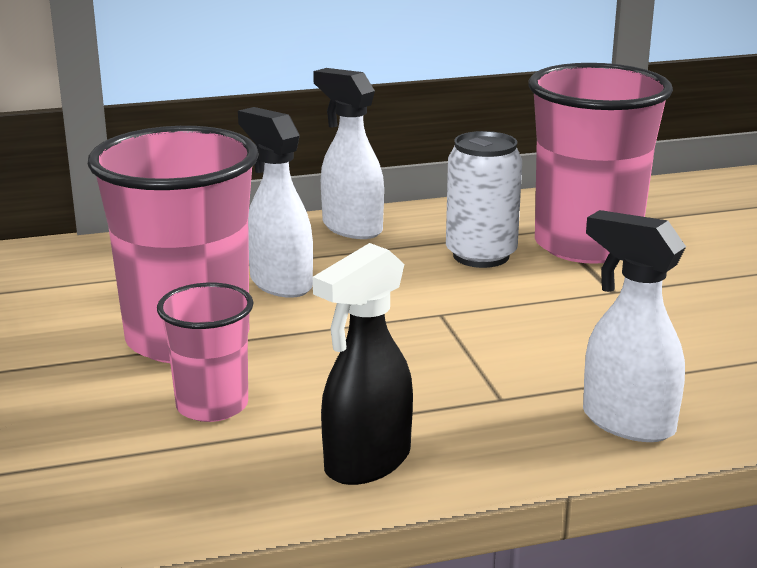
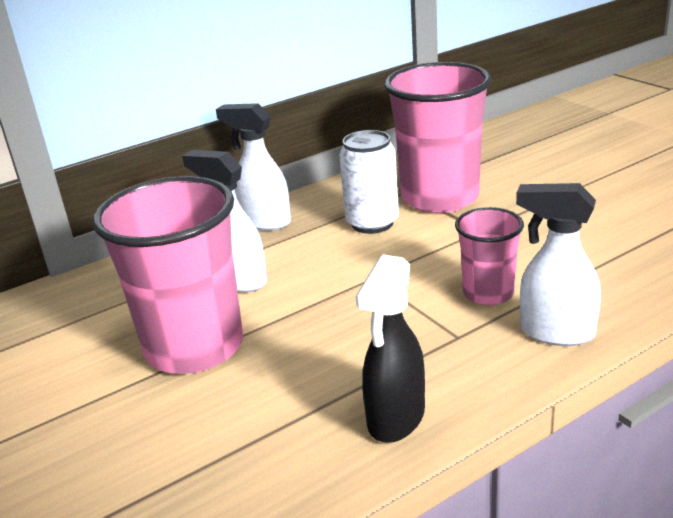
camera: 15 degrees left, 5 degrees up
(212, 406) = (248, 402): pink cup -> pink cup (488, 293)

